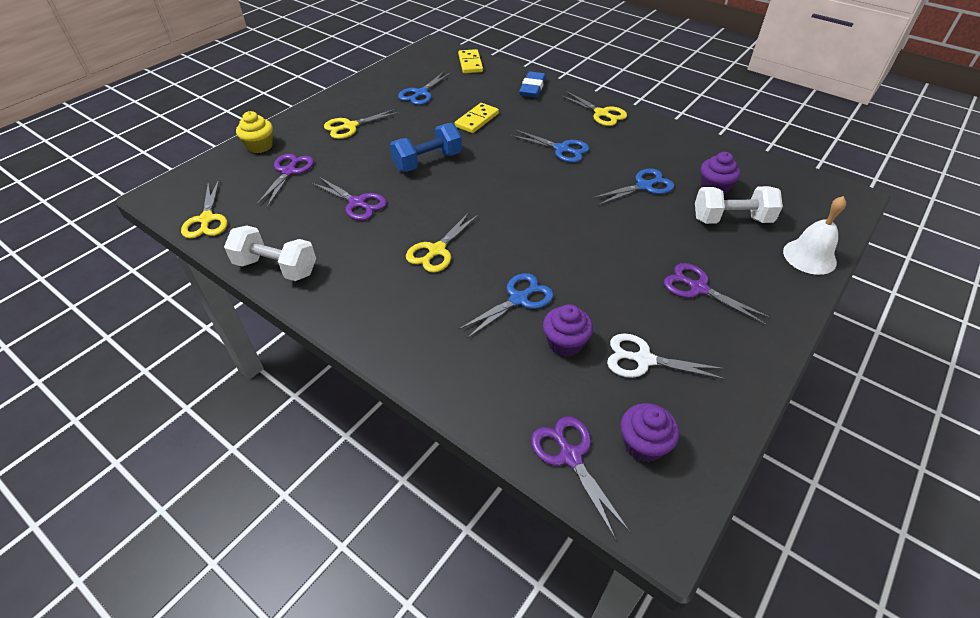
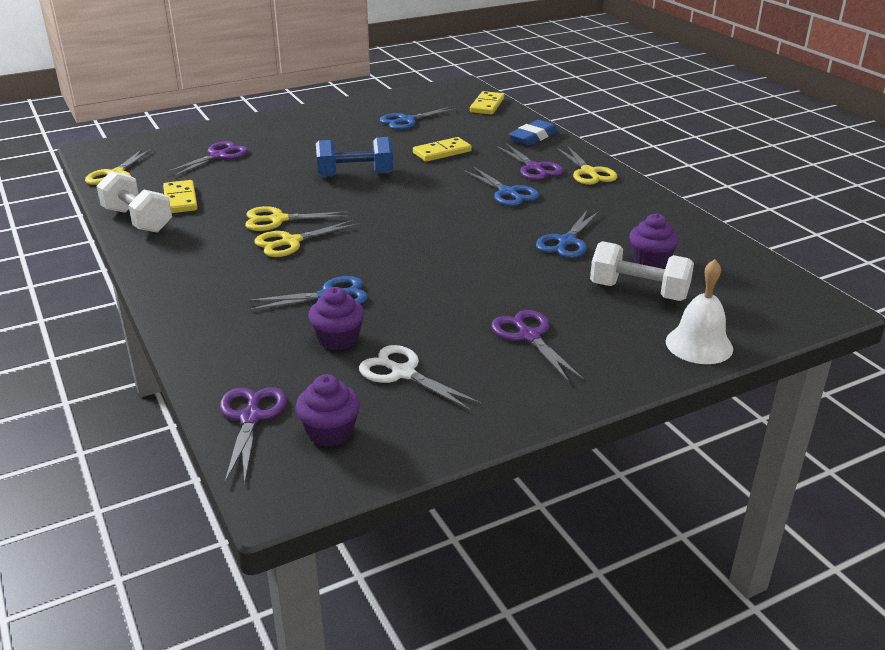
camera: 25 degrees right, 15 degrees down
(260, 146) = (212, 132): yellow cupcake -> none
(296, 231) = (180, 199): none -> yellow domino
(350, 126) = (309, 134): yellow scissors -> yellow scissors (278, 220)
(357, 203) = (255, 191): purple scissors -> purple scissors (534, 168)
(644, 186) = (567, 241): blue scissors -> blue scissors turned 120 degrees clockwise

